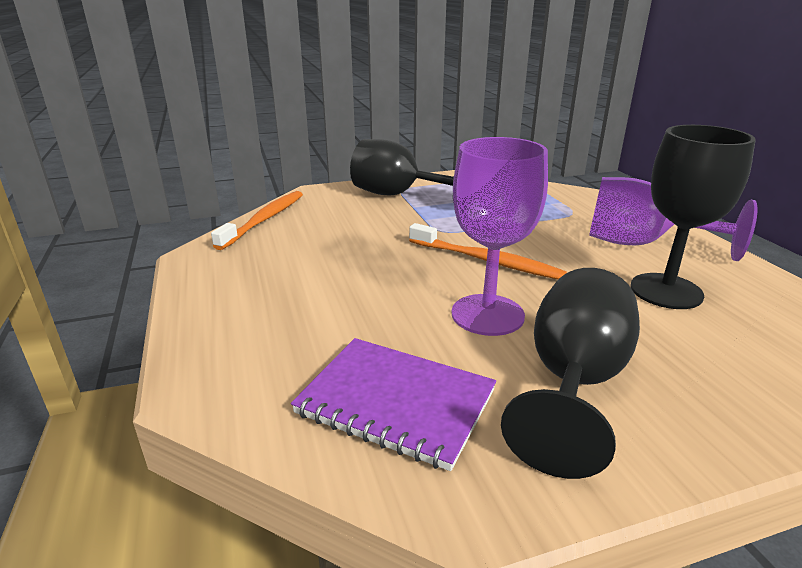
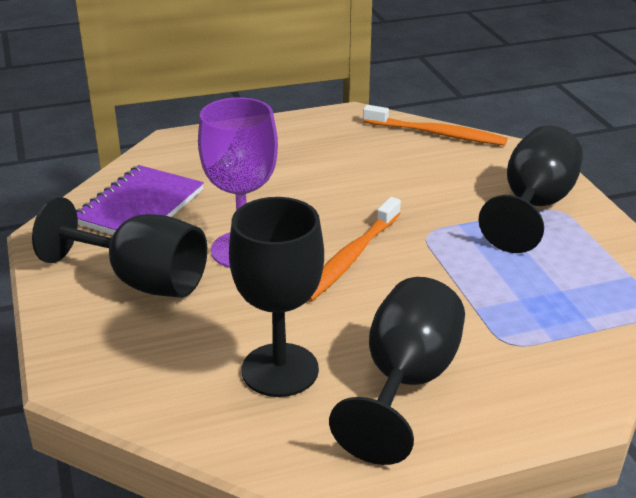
camera: 90 degrees right, 5 degrees up
(641, 244) = (405, 383): purple goblet -> black goblet

